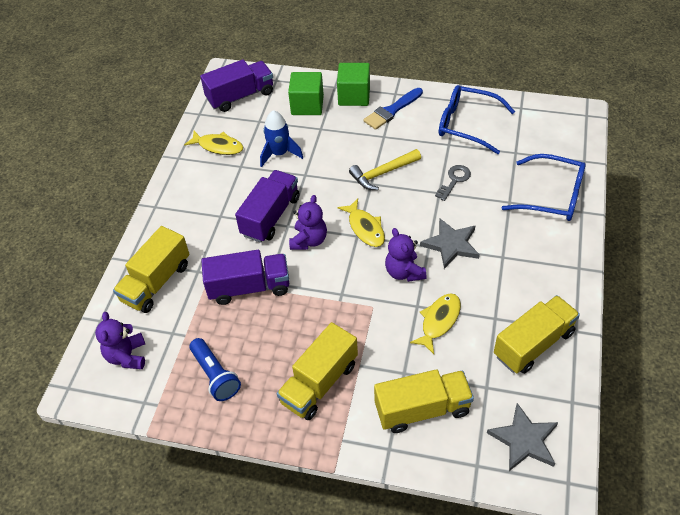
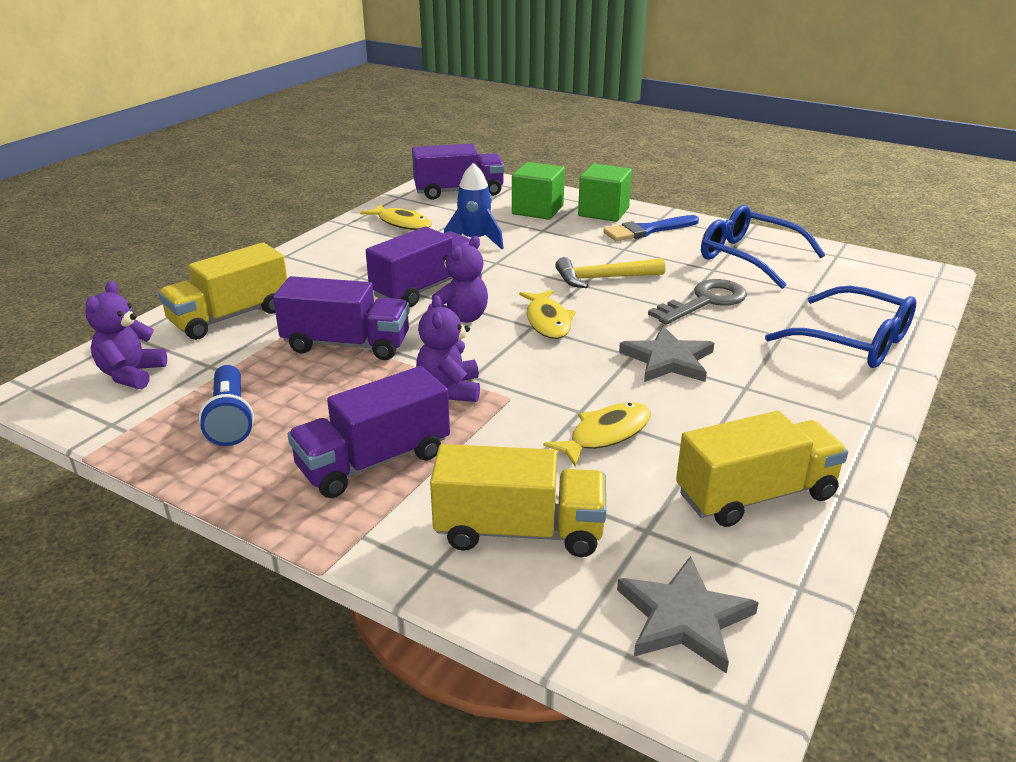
camera: 15 degrees right, 20 degrees down
(319, 383) = (374, 461): yellow truck -> purple truck
(404, 272) = (580, 373): purple teddy bear -> purple teddy bear (450, 390)
(454, 180) = (705, 301): grey key -> grey key, size x1.51

